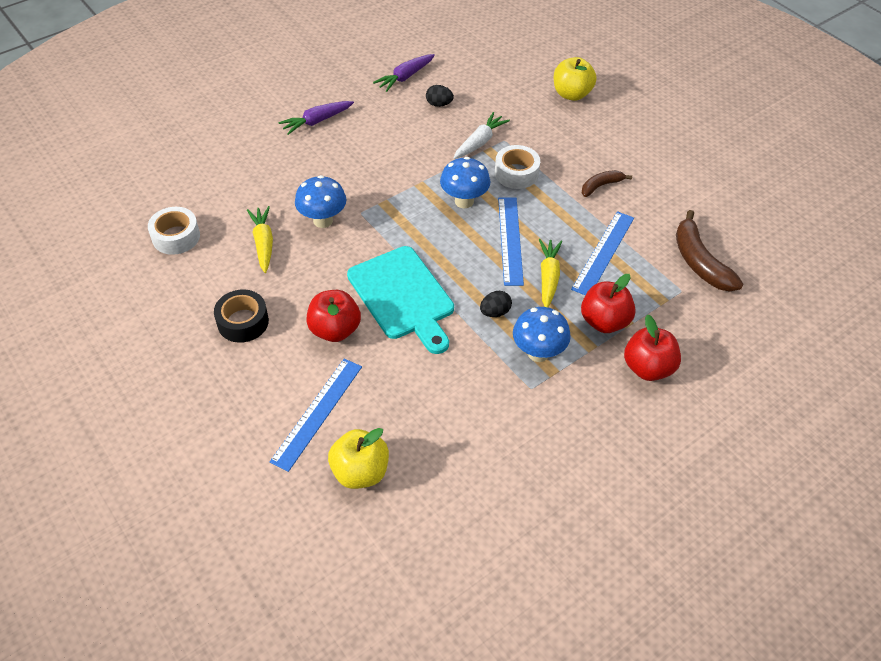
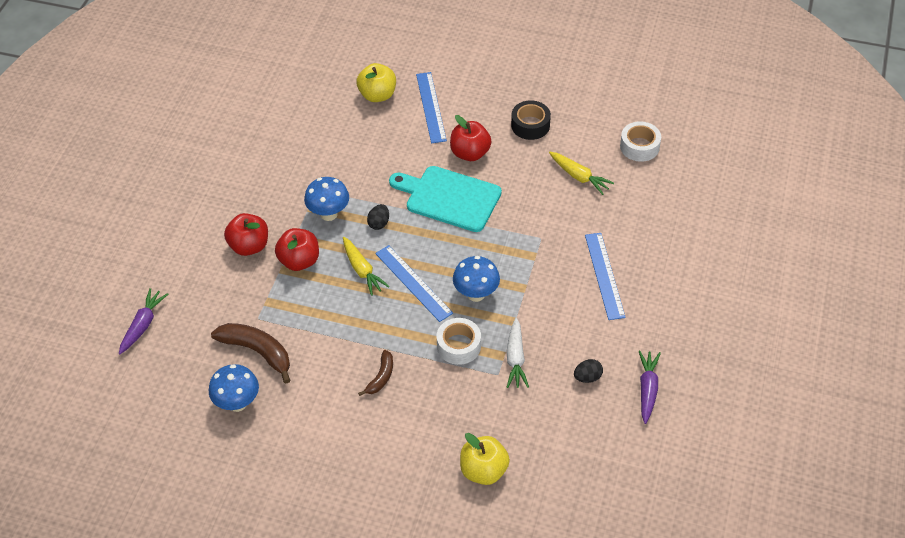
camera: 145 degrees right, 0 degrees up
(317, 121) = (663, 293): purple carrot -> purple carrot (143, 325)
(323, 220) = (559, 216): blue mushroom -> blue mushroom (237, 403)
(603, 253) = (336, 315): blue ruler -> blue ruler (604, 275)

